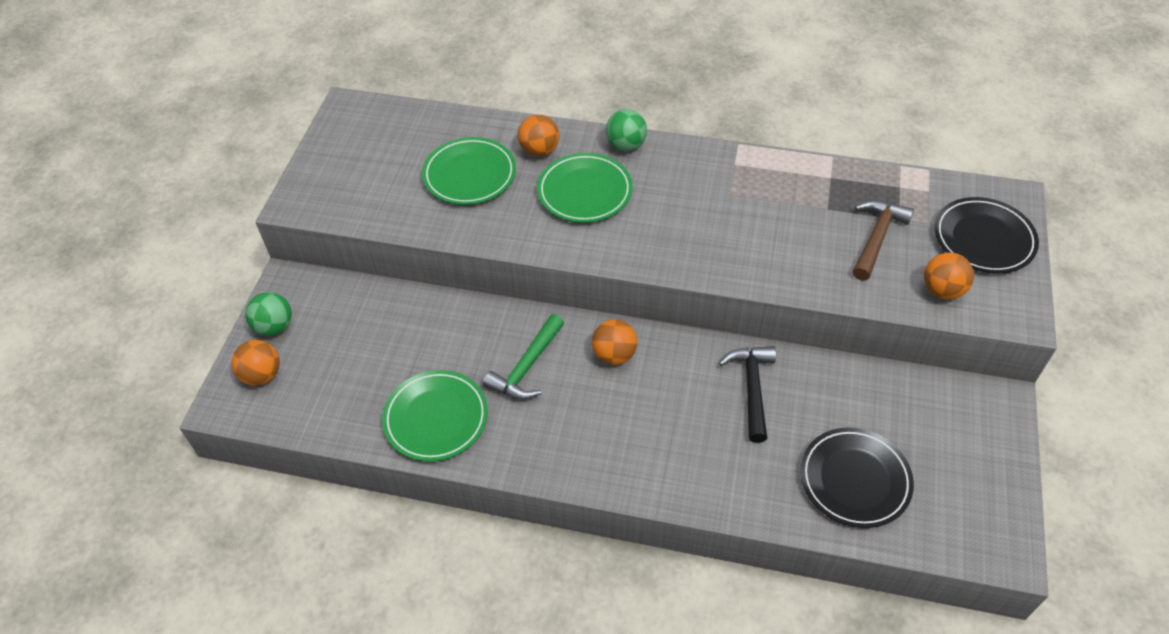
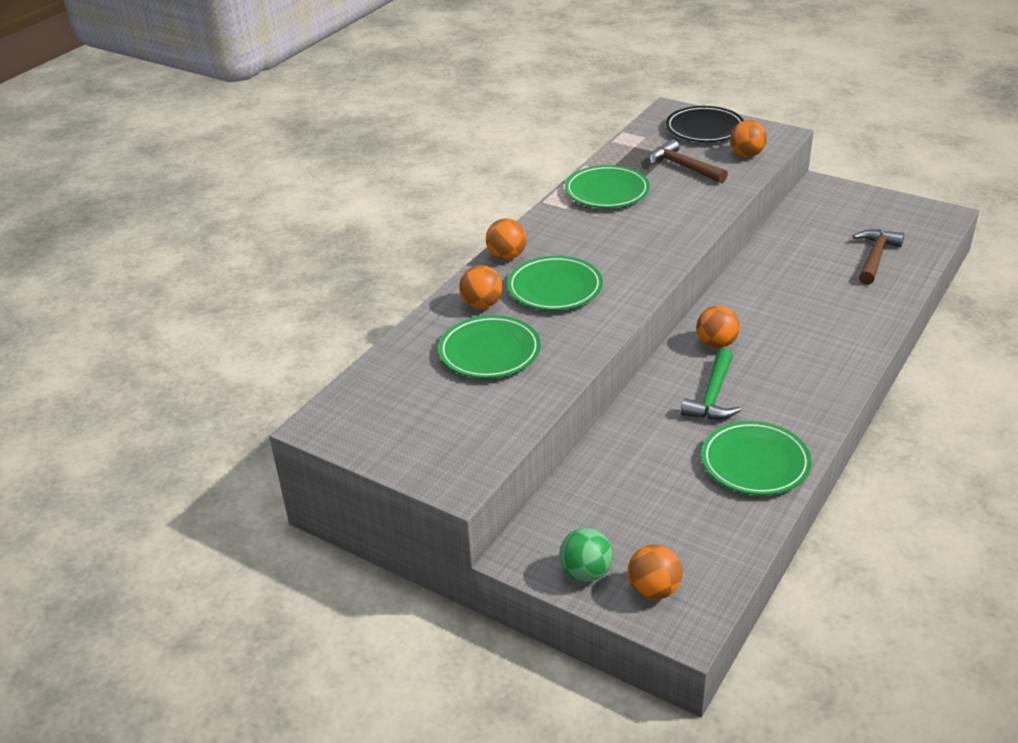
camera: 70 degrees left, 15 degrees down
(526, 367) = (712, 396): green hammer -> green hammer turned 60 degrees clockwise
(626, 145) = (507, 256): green ball -> orange ball
(752, 388) = (776, 282): black hammer -> none
(785, 187) = (607, 191): none -> green plate
(854, 480) = (875, 257): black plate -> brown hammer

